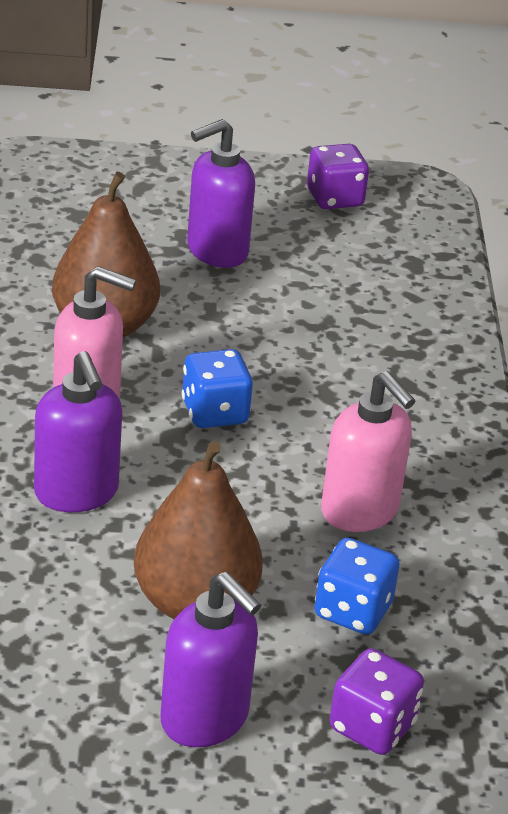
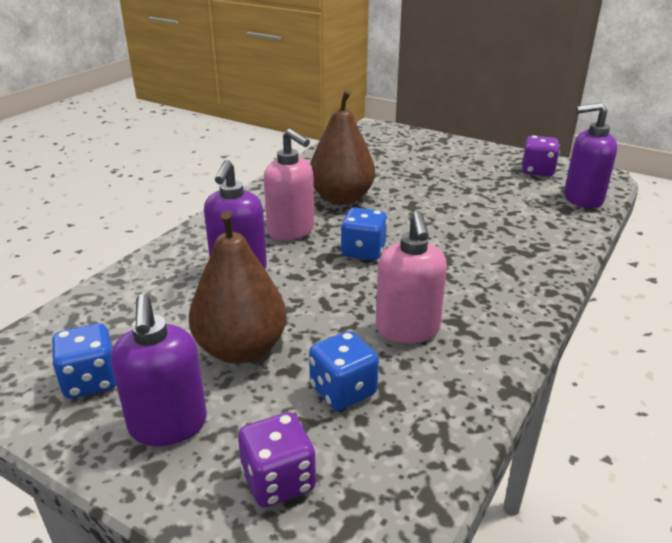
camera: 35 degrees right, 5 degrees down
(58, 707) = (90, 381): none -> blue dice
(216, 251) = (441, 180): purple soap dispenser -> purple soap dispenser (582, 199)

